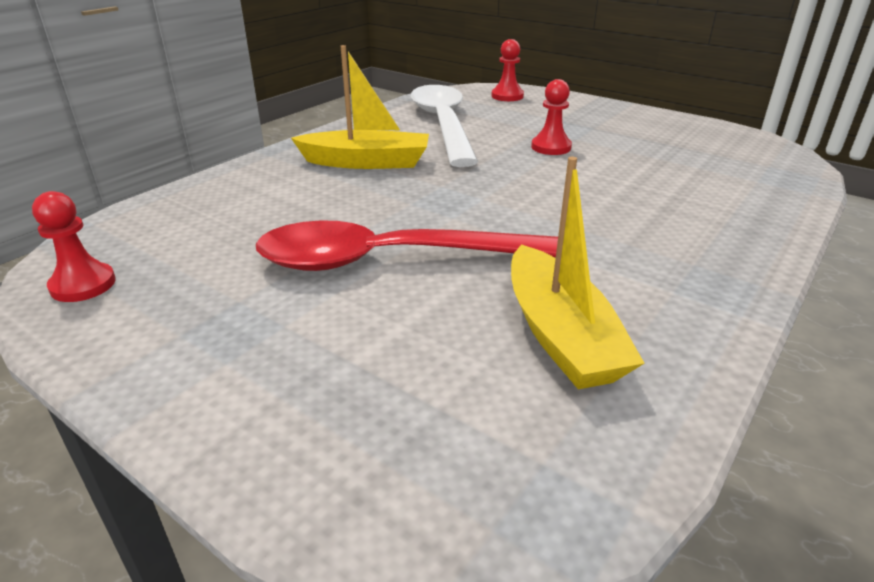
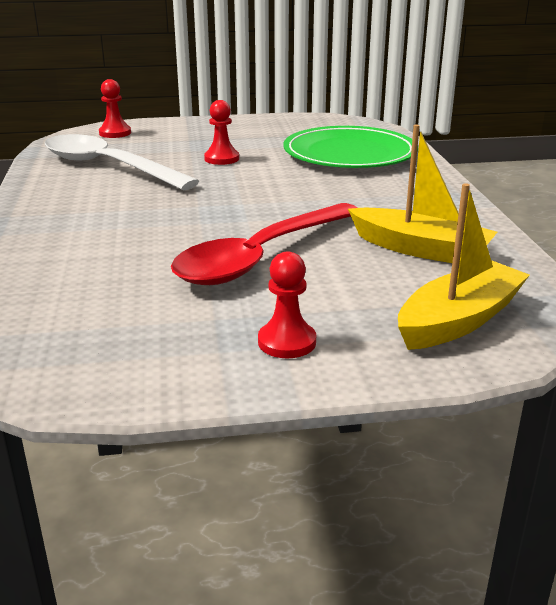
camera: 45 degrees left, 5 degrees down
(83, 285) = (68, 368): red pawn -> red pawn (287, 342)
(366, 162) = (106, 210): yellow boat -> yellow boat (459, 320)
(700, 185) = (349, 153): none -> green plate

